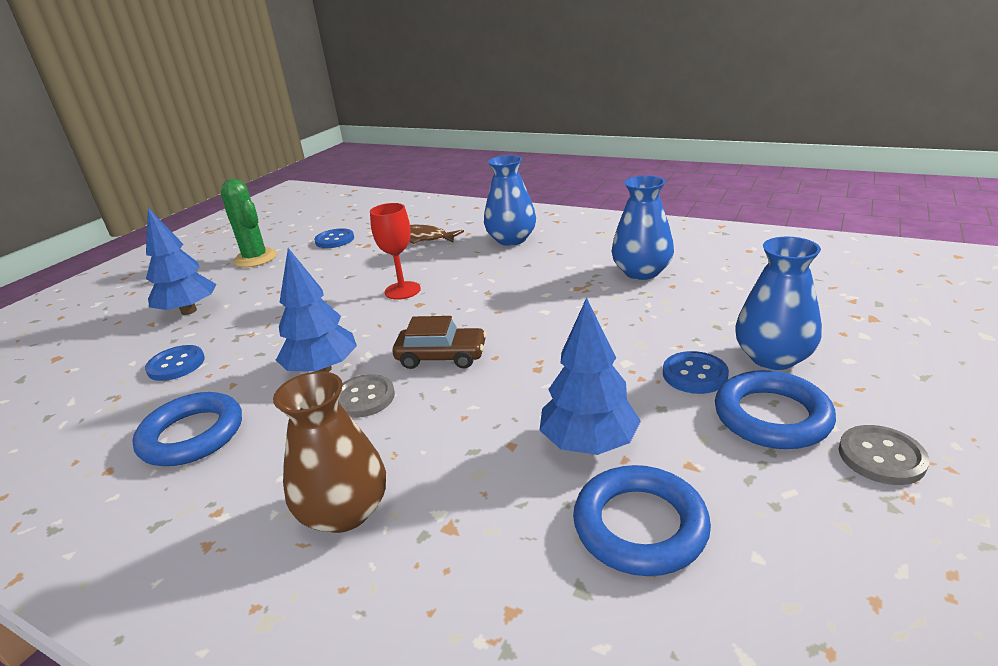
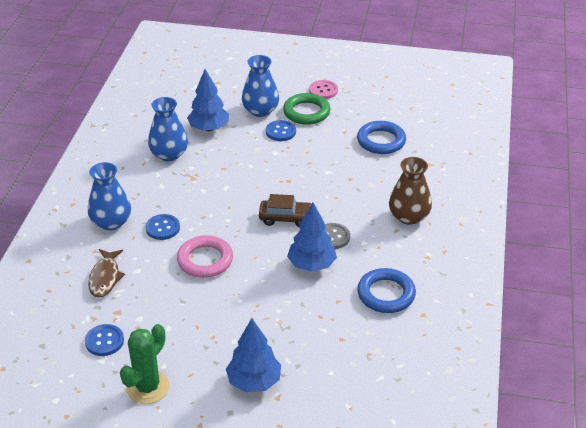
camera: 110 degrees left, 10 degrees up
(176, 365) = (326, 343): blue button -> blue button (162, 228)
(402, 290) = (205, 260): red goblet -> pink ring
(441, 357) = (286, 218): brown car -> brown car turned 105 degrees clockwise
(589, 443) = (341, 157): blue tree -> blue tree (209, 128)
(771, 416) = (306, 112): blue ring -> green ring
(881, 457) = (323, 90): grey button -> pink button

